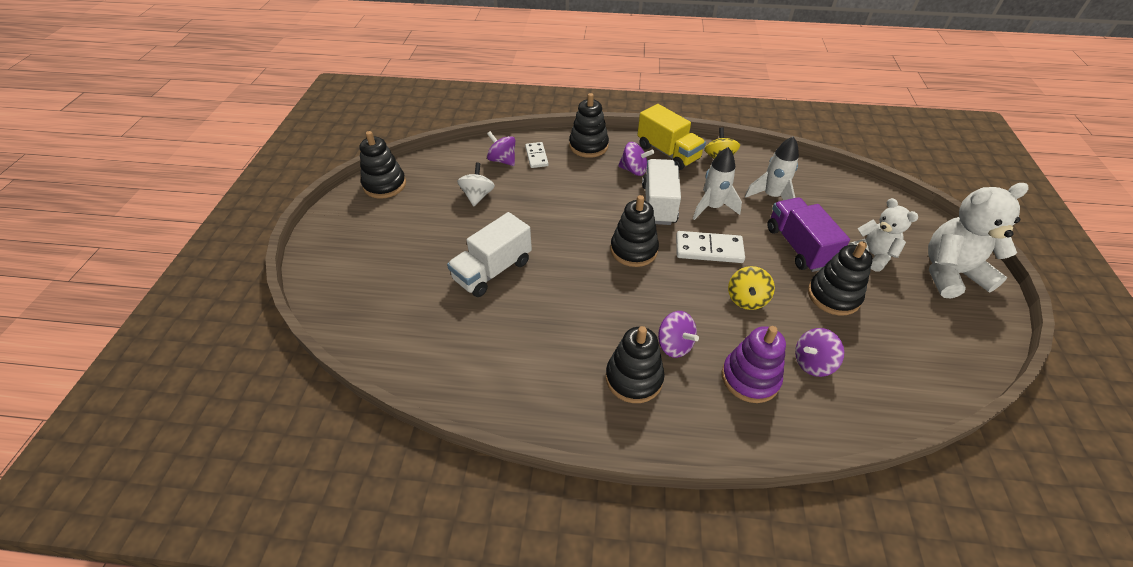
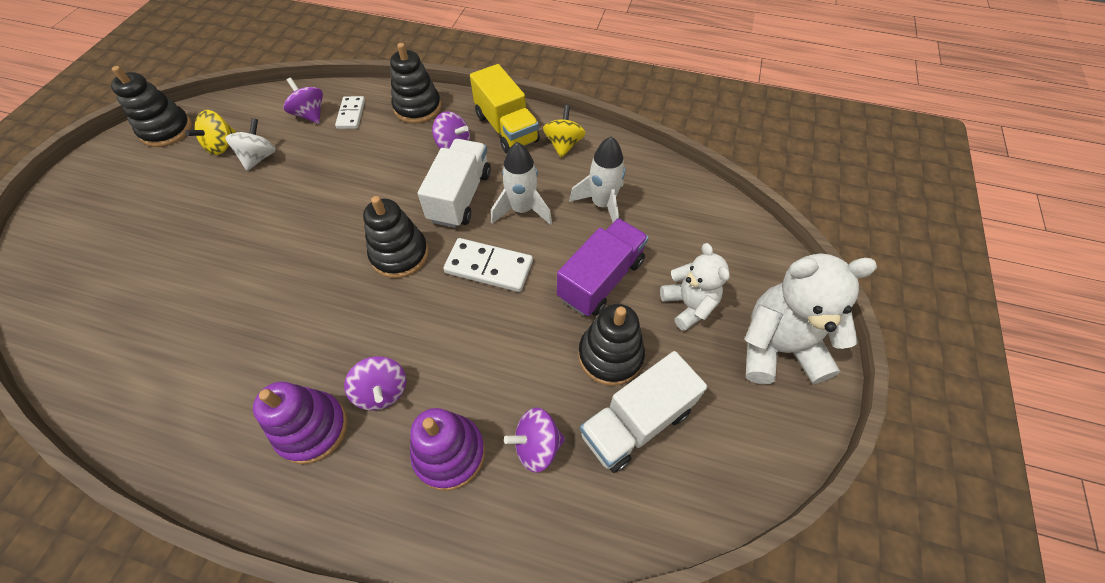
camera: 10 degrees right, 10 degrees up
(493, 270) = (227, 258): white truck -> white truck (636, 422)
(634, 378) = (312, 428): black stacking toy -> purple stacking toy
(746, 299) = (500, 342): yellow spinning top -> yellow spinning top (222, 145)
(798, 246) = (601, 279): purple truck -> purple truck turned 45 degrees clockwise

